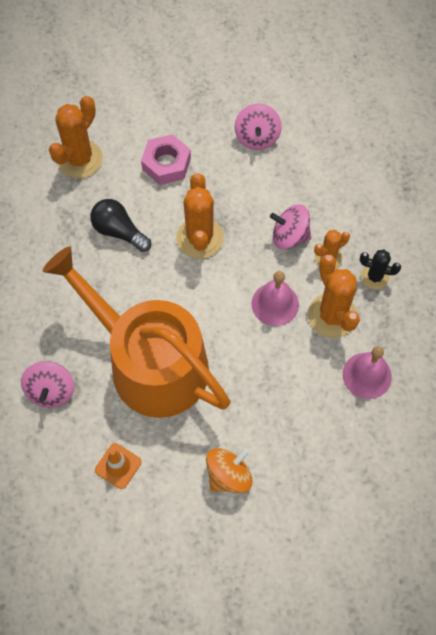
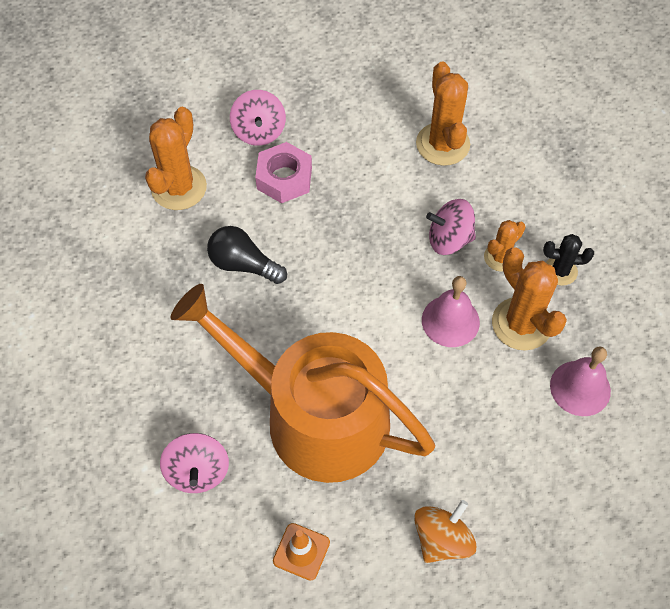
camera: 10 degrees left, 5 degrees down
(199, 238) = (343, 258): orange cactus -> orange cactus (442, 144)
(257, 137) = (385, 133): pink spinning top -> pink spinning top (259, 131)

